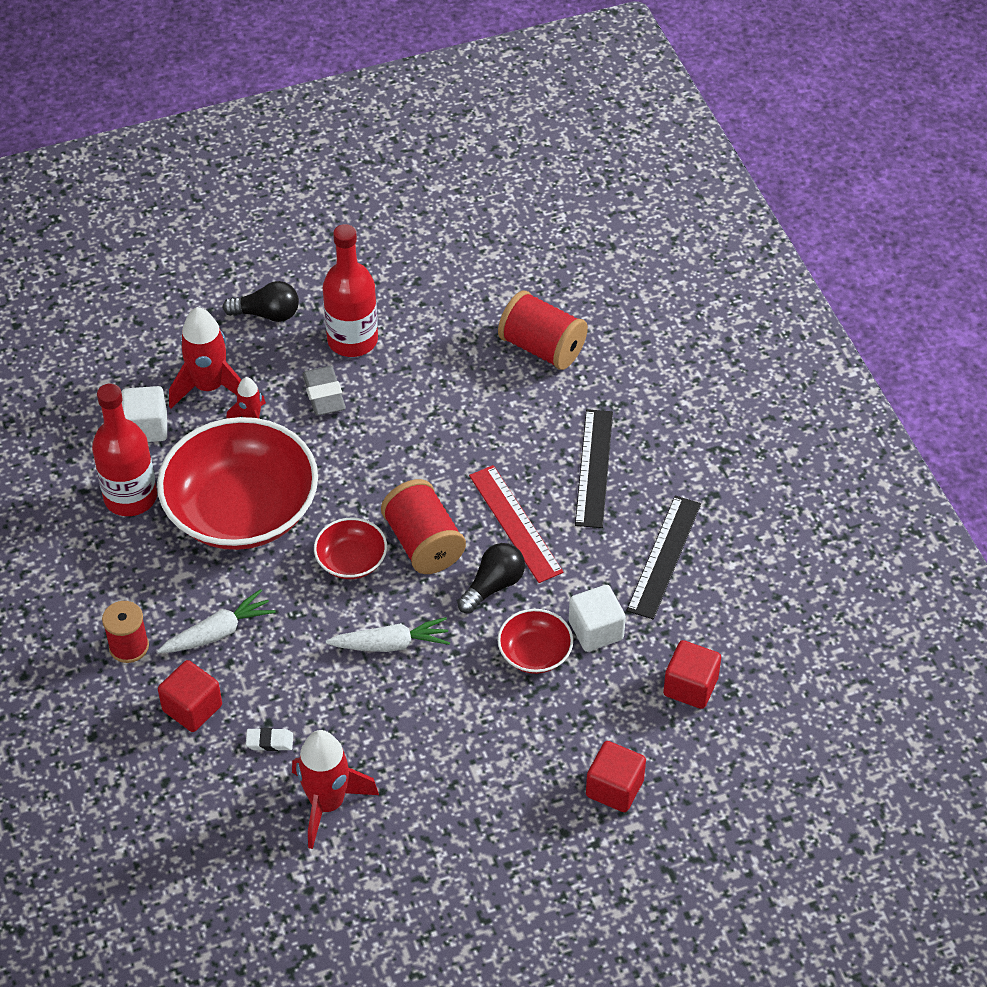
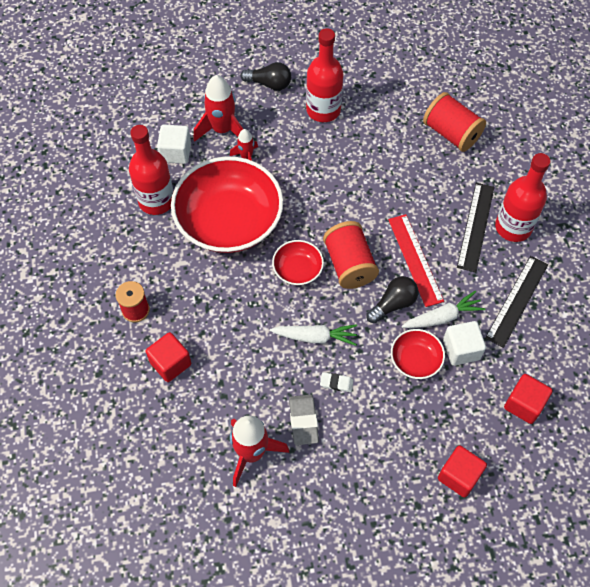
camera: 10 degrees right, 10 degrees up
(218, 632) = (198, 309): white carrot -> white carrot (442, 317)
(269, 741) = (219, 398): white eraser -> white eraser (336, 383)
(324, 394) = (298, 146): grey eraser -> grey eraser (303, 421)
(646, 461) = (513, 227): none -> red bottle

